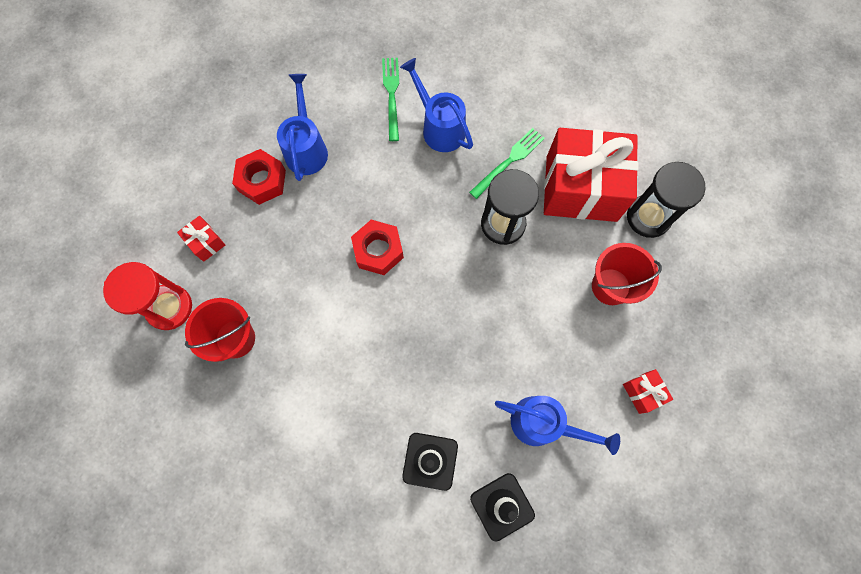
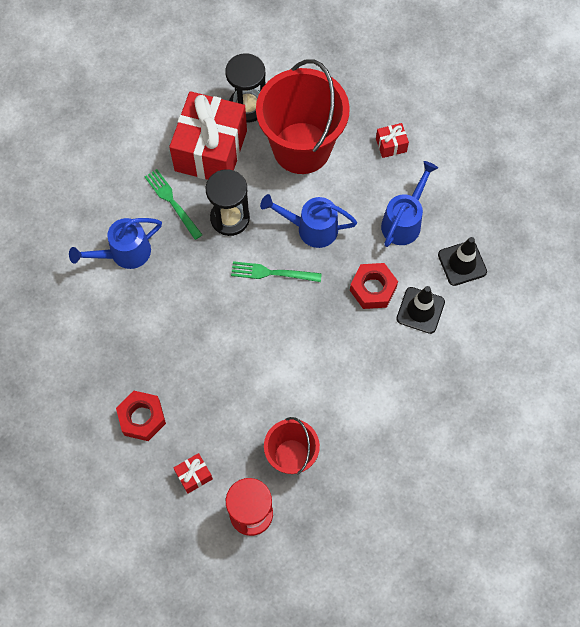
camera: 80 degrees left, 5 degrees down
(306, 148) = (117, 373): blue watering can -> blue watering can (311, 228)
(378, 250) = (233, 324): red nut -> red nut (373, 289)
(391, 95) = (80, 289): green fork -> green fork (272, 273)
(610, 286) = (301, 148): red bucket -> red bucket, size x1.81

